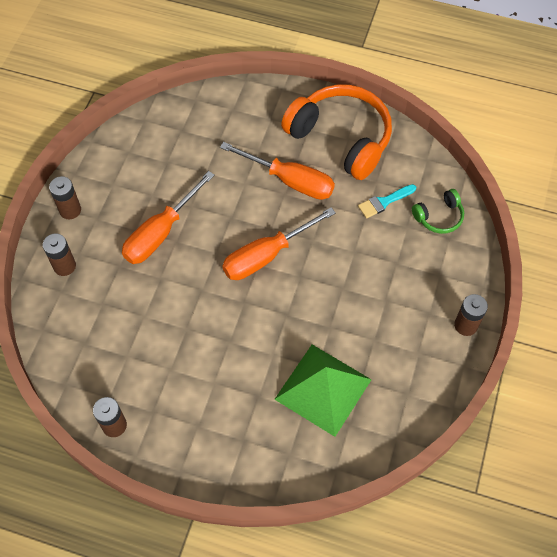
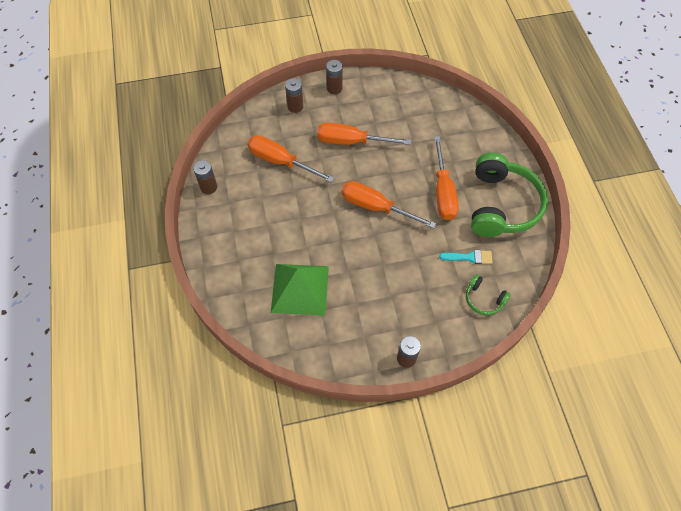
camera: 60 degrees right, 0 degrees up
(135, 323) = (280, 161): none -> orange screwdriver
(341, 138) = (501, 205): orange headphones -> green headphones
(384, 202) = (469, 257): turquoise brush -> turquoise brush turned 150 degrees clockwise

